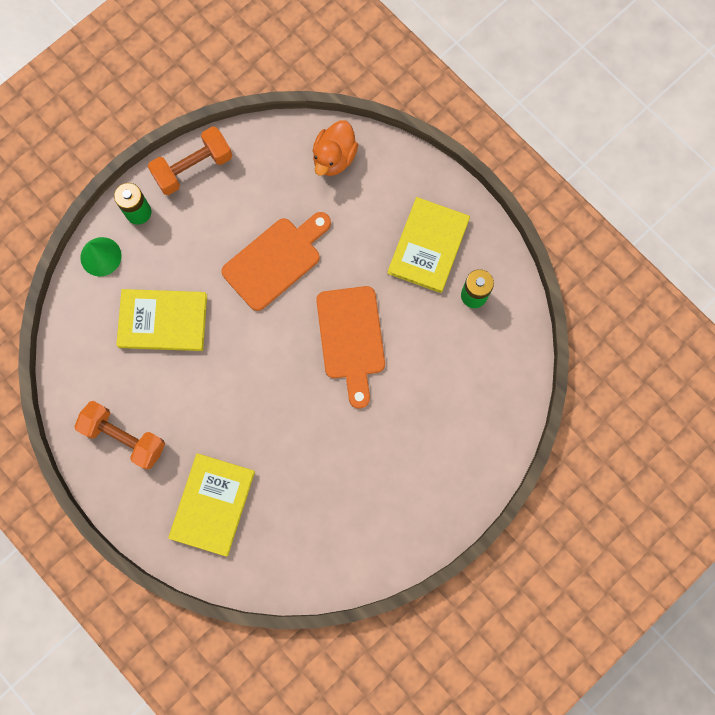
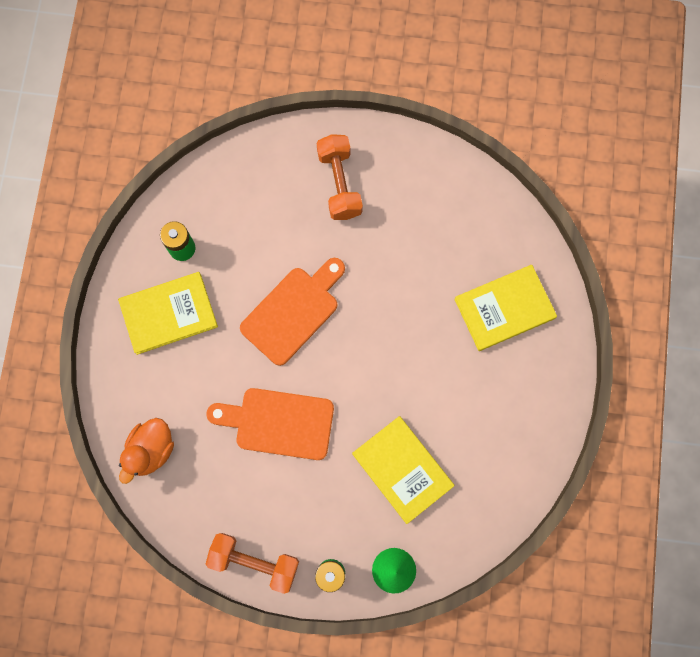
camera: 130 degrees left, 0 degrees up
(124, 437) = (515, 417): orange dumbbell -> orange dumbbell (339, 184)
(334, 158) = (151, 450): orange duck -> orange duck turned 135 degrees clockwise

